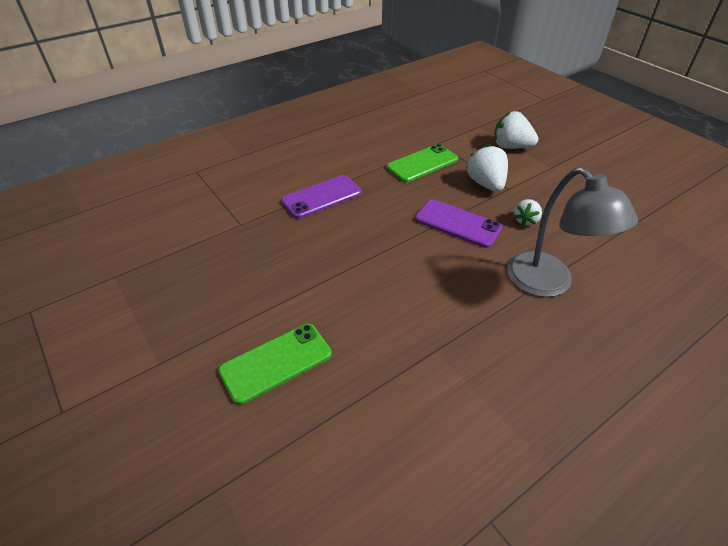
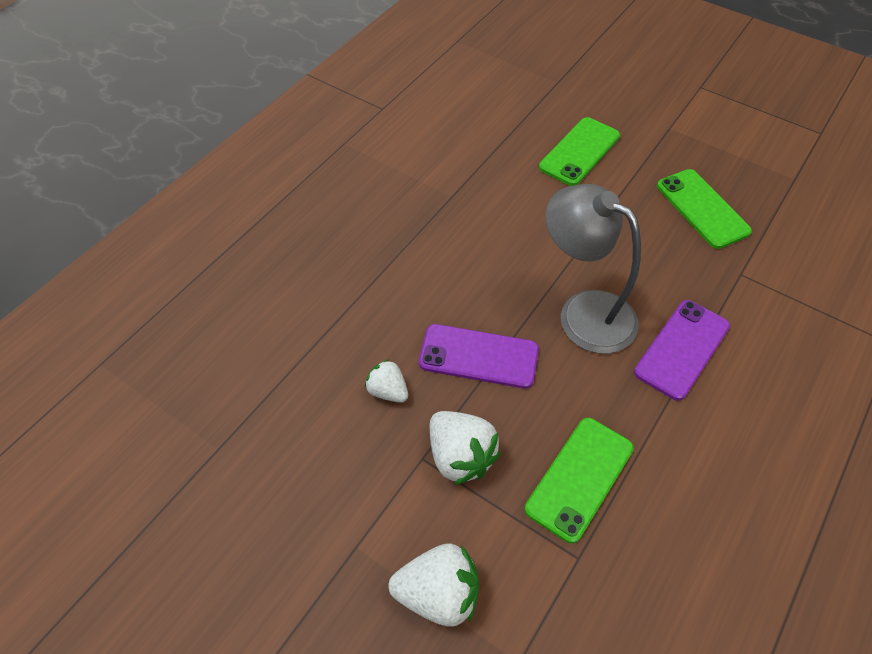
camera: 160 degrees right, 10 degrees up
(218, 273) = (702, 208): none -> green phone
(525, 220) = (388, 391): white strawberry -> white strawberry turned 60 degrees counterclockwise
(549, 283) = (351, 296): grey lamp -> grey lamp (583, 312)

